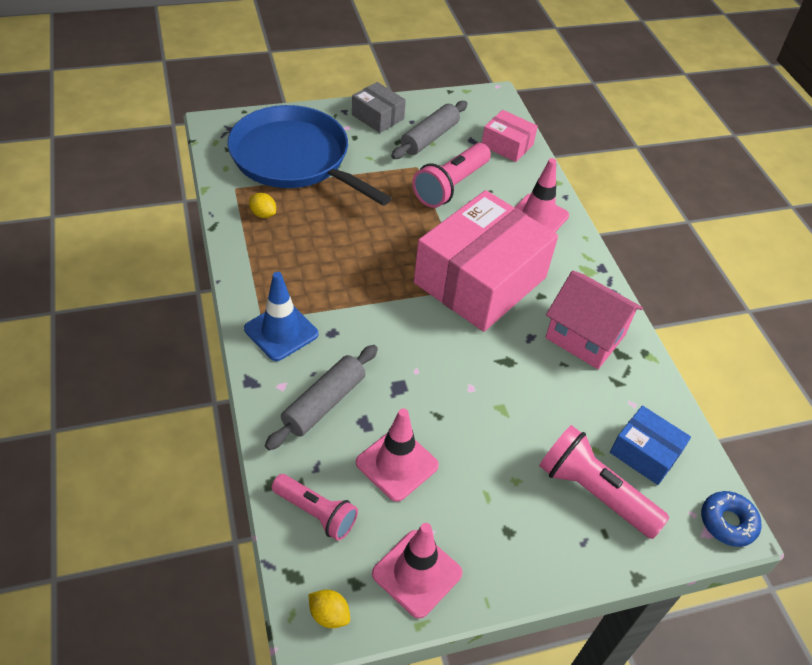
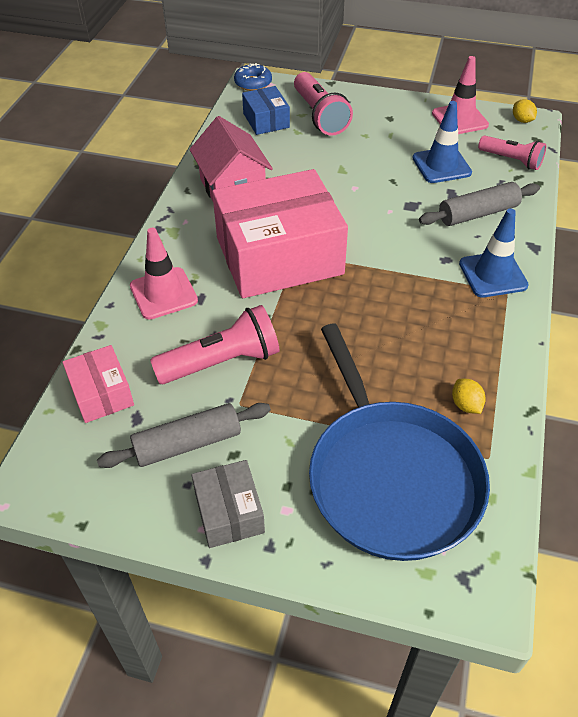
camera: 145 degrees left, 0 degrees up
(316, 513) = (511, 160): pink flashlight -> pink flashlight turned 150 degrees clockwise
(397, 464) = (441, 165): pink traffic cone -> blue traffic cone

